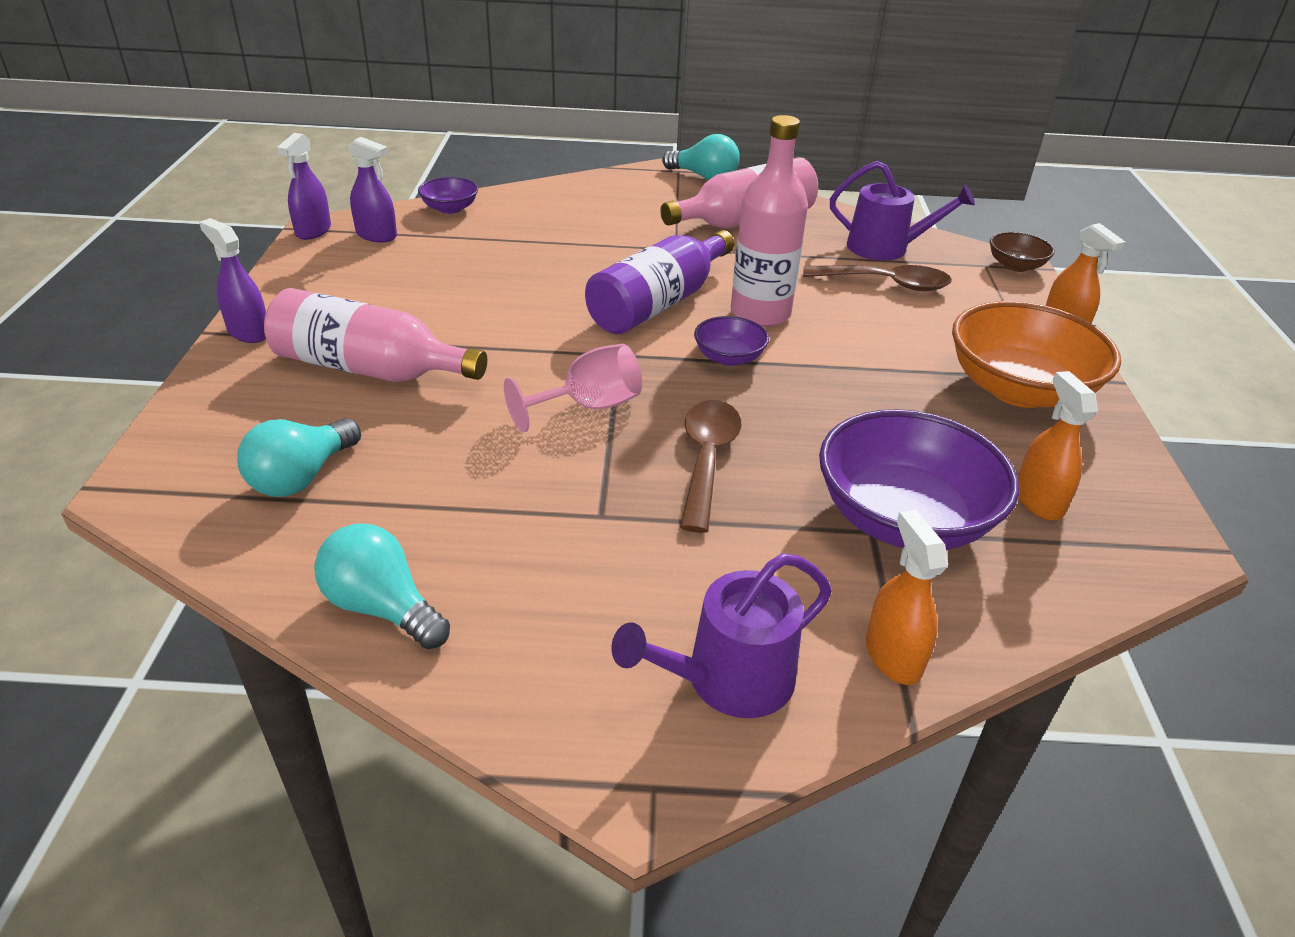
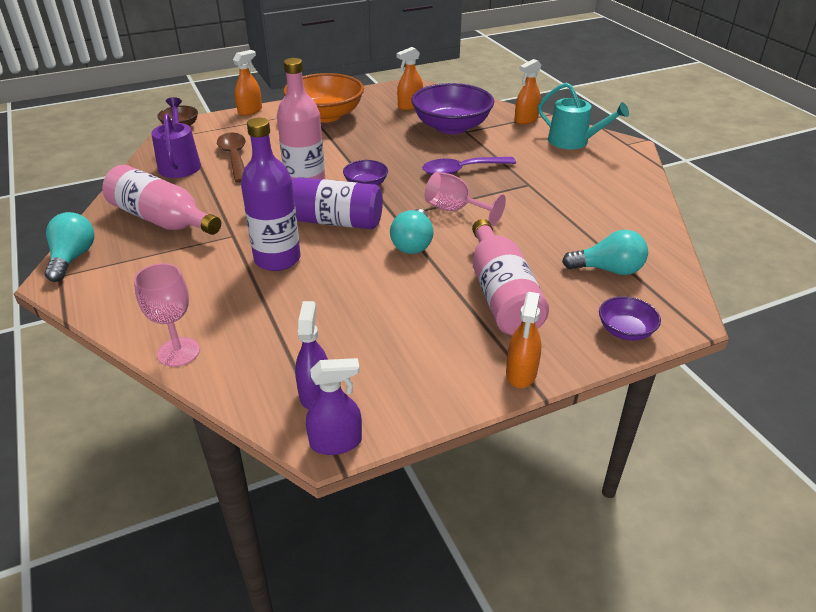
camera: 115 degrees left, 0 degrees up
(248, 332) = (521, 373): purple spray bottle -> orange spray bottle
(382, 607) = (640, 212): turquoise light bulb -> turquoise light bulb (413, 244)
(450, 208) = (226, 375): purple bowl -> purple bowl (625, 331)
(505, 197) = (178, 352): none -> pink goblet
(600, 261) = (277, 259): none -> purple bottle
(707, 460) = (461, 170): brown spoon -> purple spoon
(729, 680) = (573, 141): purple watering can -> turquoise watering can

